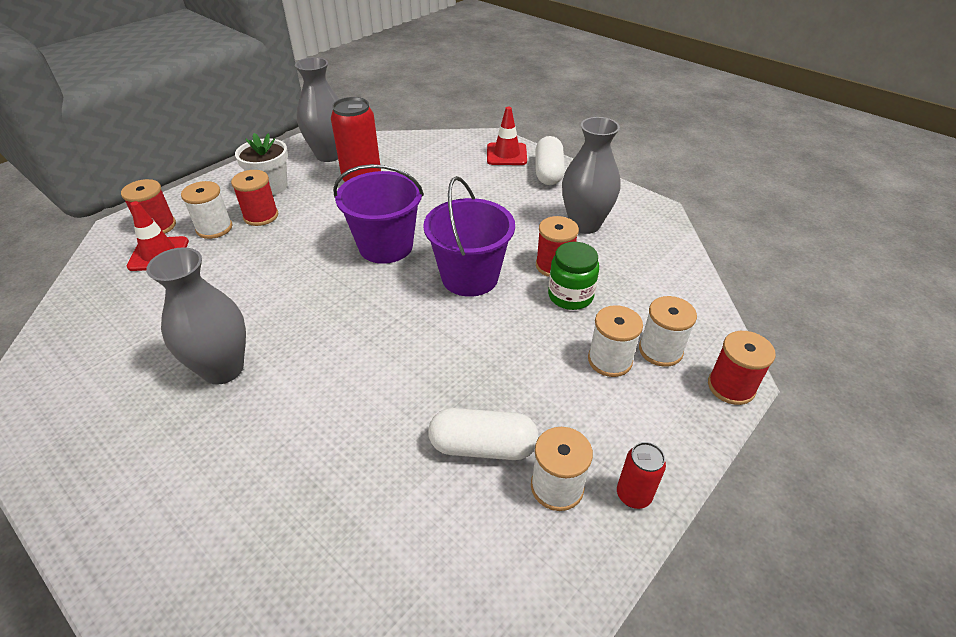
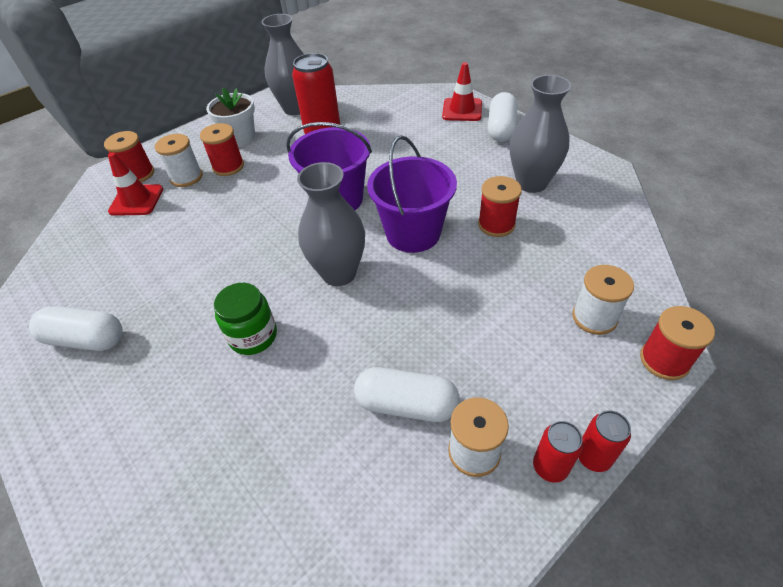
camera: 10 degrees right, 5 degrees up
(117, 403) = (86, 339): none -> white capsule
(223, 369) = (179, 312): grey vase -> grey vase (339, 273)
(570, 296) = (509, 256): green jar -> green jar (253, 336)
(609, 360) = (541, 325): white spool -> none
(674, 482) = (593, 457): none -> red can

